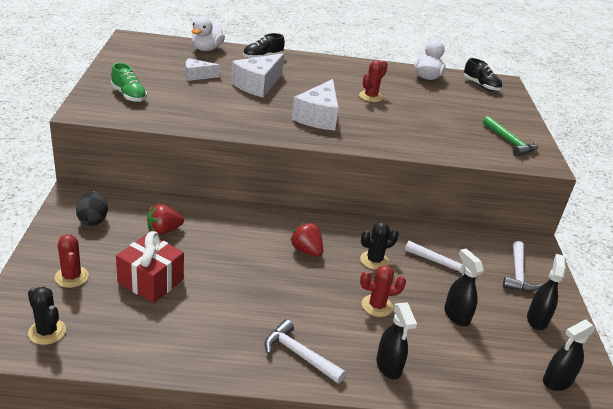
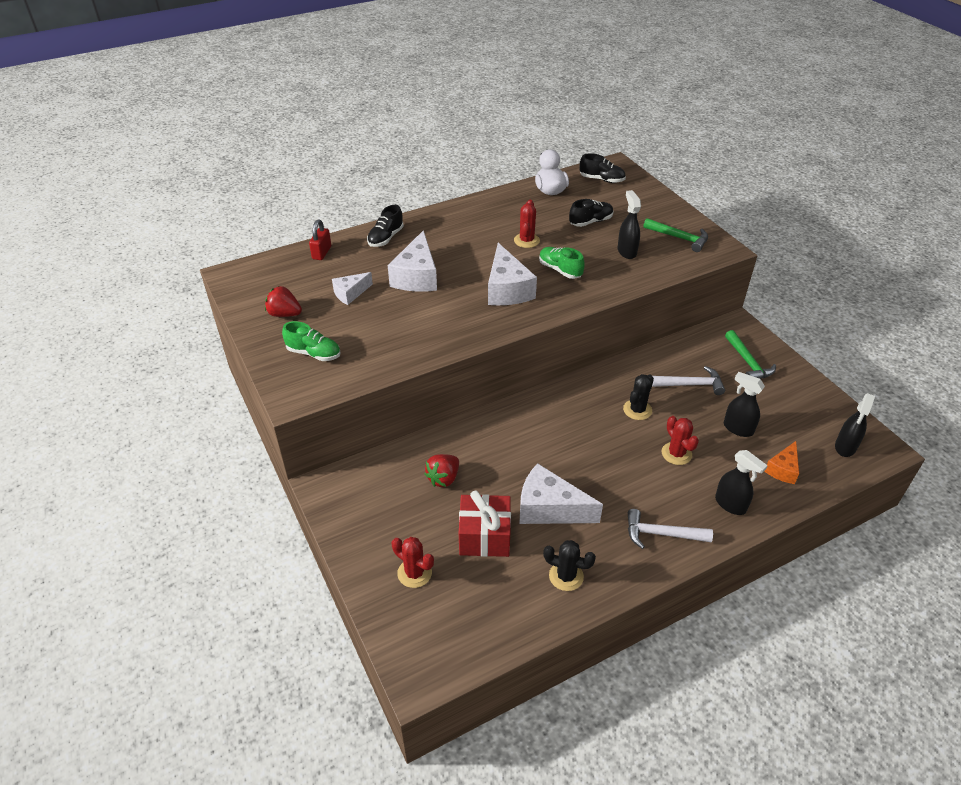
camera: 25 degrees left, 10 degrees up
(47, 332) = (451, 638): black cactus -> black cactus (566, 576)
(93, 220) = (370, 503): black egg -> none
(206, 49) = (321, 253): white duck -> red padlock
(223, 289) = (549, 508): none -> white cheese
(306, 251) = (578, 430): red strawberry -> red strawberry (284, 314)
(377, 122) = (560, 270): none -> green shoe
(377, 306) = (676, 453): red cactus -> red cactus turned 75 degrees counterclockwise
(440, 105) = (590, 222): none -> black shoe
(470, 366) = (783, 469): none -> orange cheese
(518, 274) = (748, 362): white hammer -> green hammer
(537, 319) = (792, 399): black spray bottle -> black spray bottle (626, 251)

